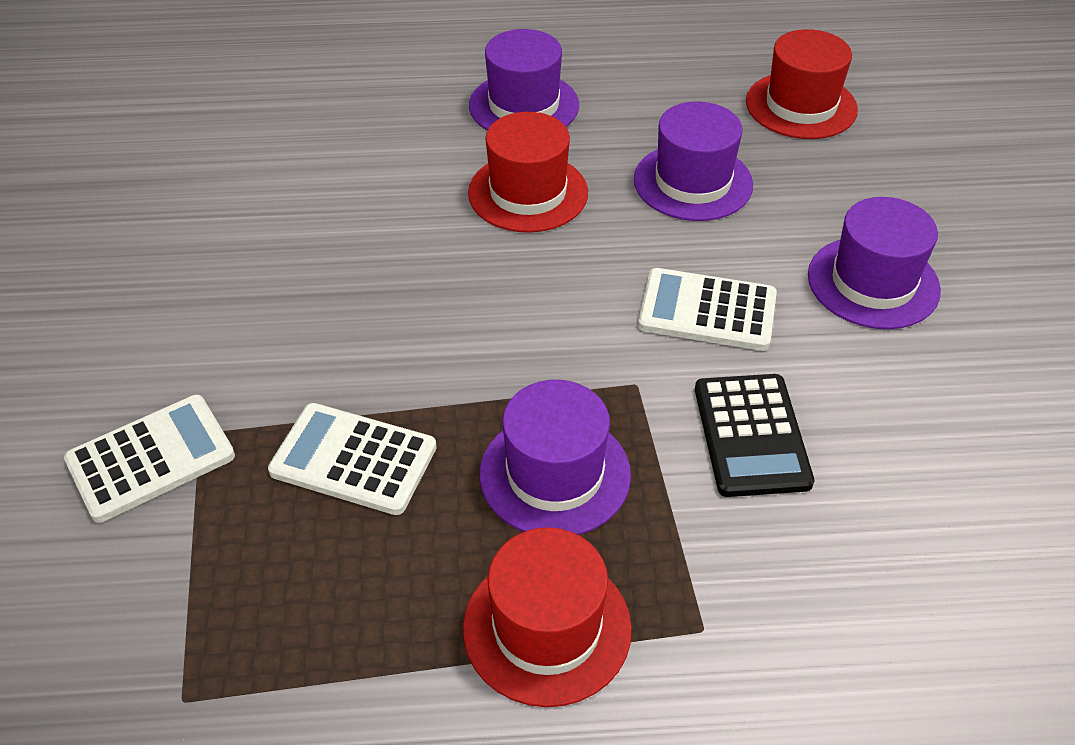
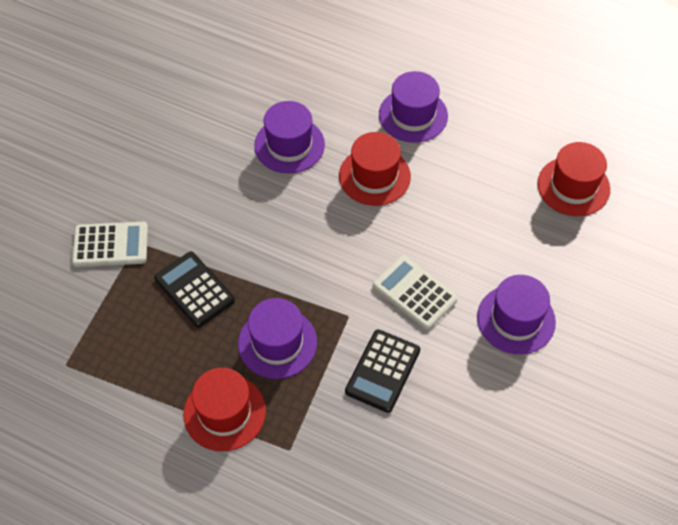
camera: 30 degrees right, 10 degrees up
(354, 459) = (194, 289): white calculator -> black calculator
(693, 182) = (468, 210): purple hat -> purple hat (289, 145)

